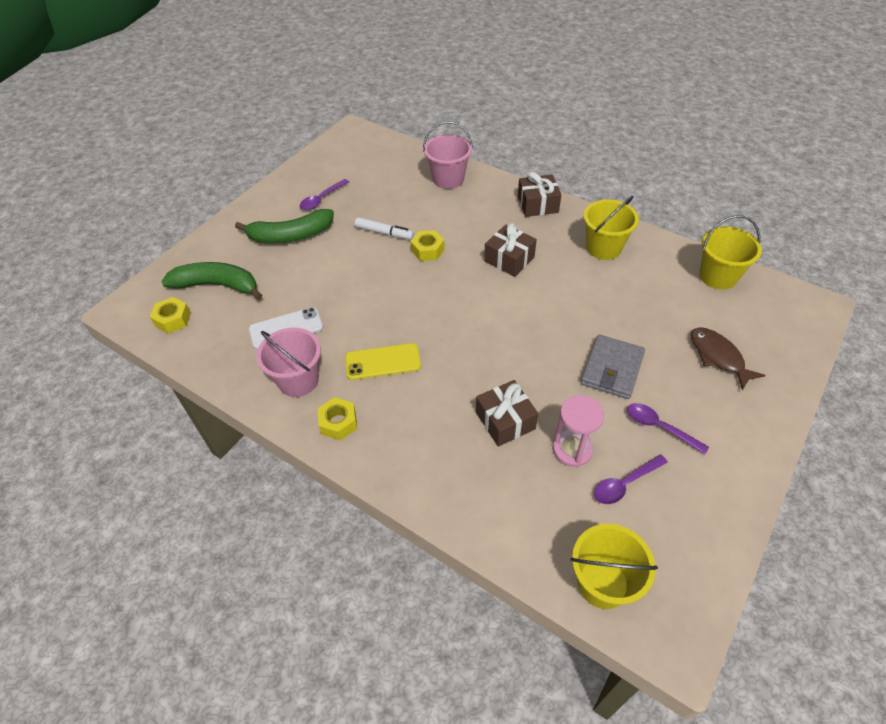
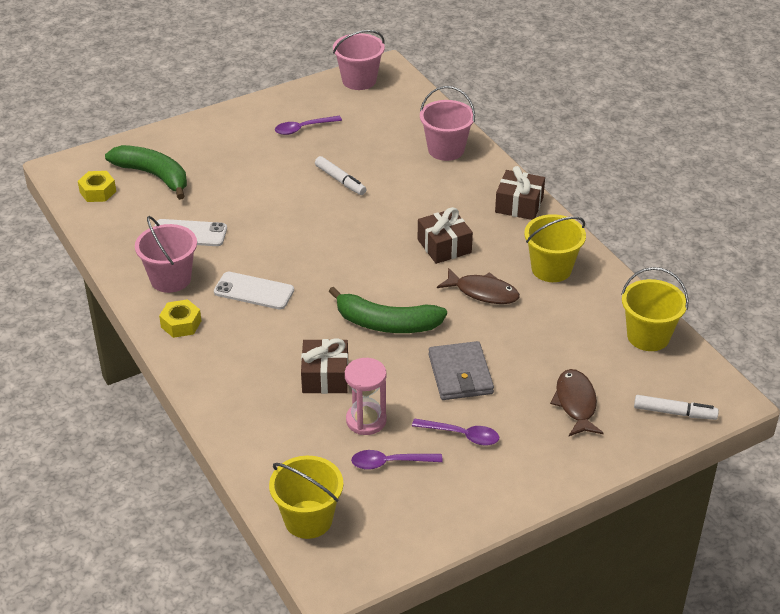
camera: 25 degrees right, 10 degrees down
(290, 235) = (249, 153): green banana -> green banana (386, 323)
(339, 146) = (359, 80): none -> pink bucket
(383, 362) = (254, 291): yellow phone -> white phone
(427, 250) = (370, 211): yellow nut -> none
(570, 287) = (483, 292): none -> brown fish
(611, 369) = (460, 374): grey wallet -> grey wallet turned 60 degrees counterclockwise
(659, 427) = (461, 435): purple spoon -> purple spoon turned 135 degrees clockwise
(792, 333) = (674, 413): none -> white marker

